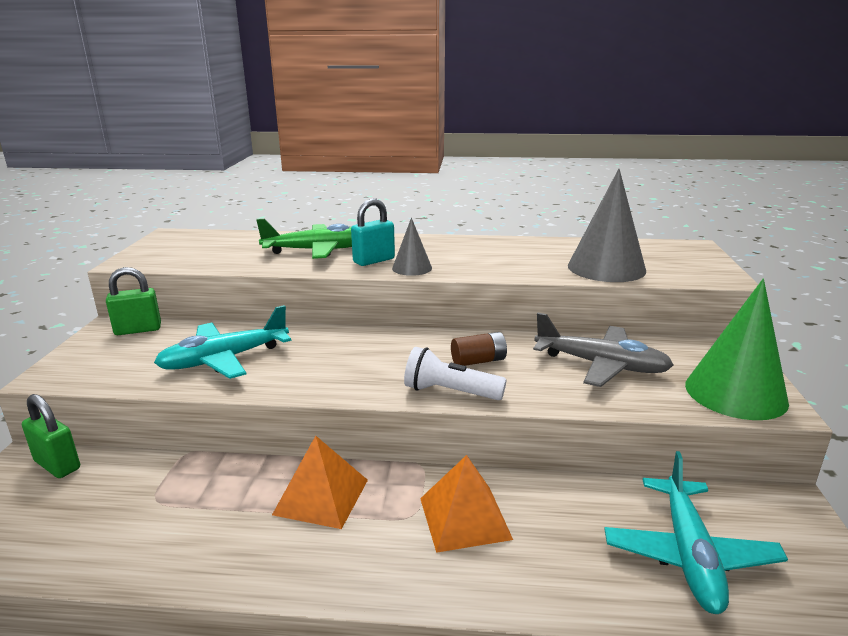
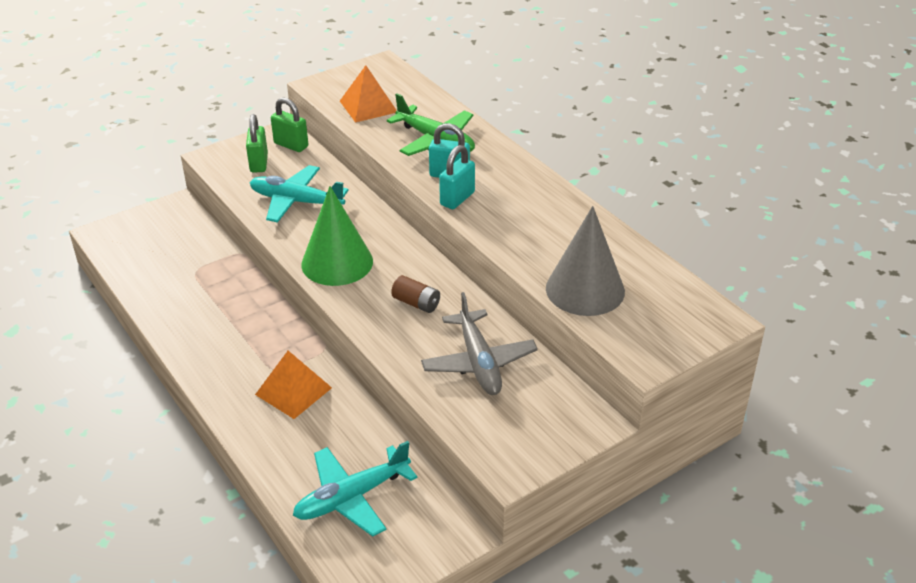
camera: 50 degrees right, 15 degrees up
(57, 465) = (185, 219): green padlock -> green padlock (259, 163)
(321, 496) = (256, 326): orange pyramid -> orange pyramid (368, 106)
(412, 268) = (457, 199): grey cone -> turquoise padlock
(450, 392) = (360, 311): white flashlight -> none
(735, 393) = (510, 443): green cone -> green cone (337, 262)

